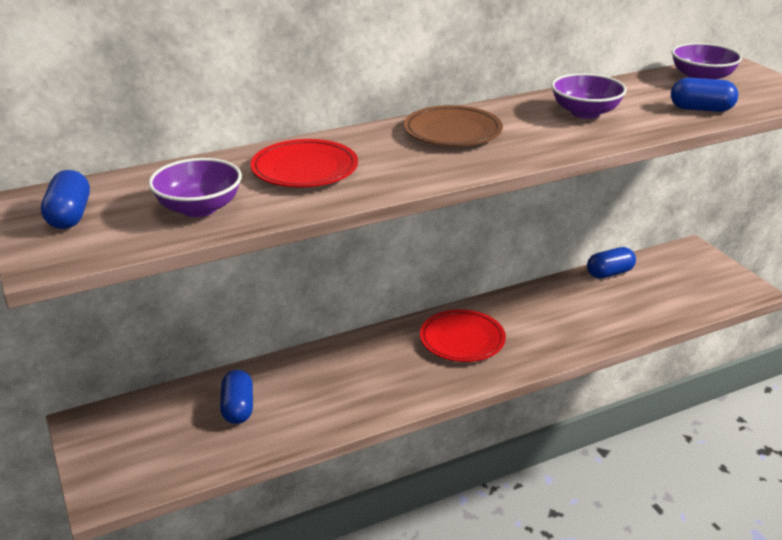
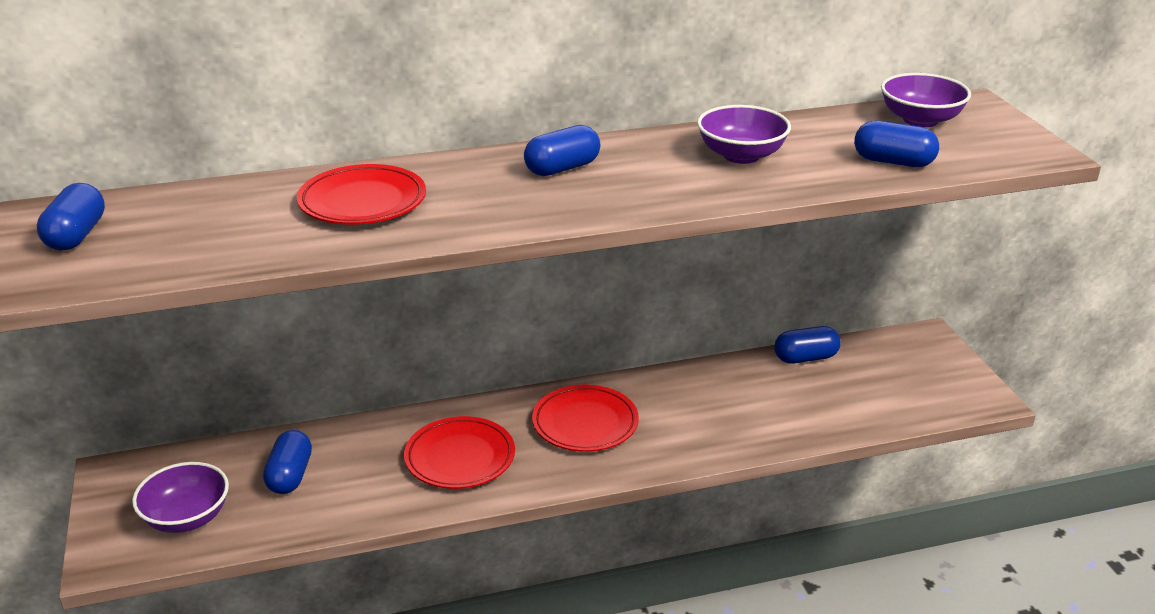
camera: 10 degrees right, 0 degrees up
(199, 208) = (220, 239): purple bowl -> purple bowl (187, 518)
(373, 378) = (460, 458): none -> red plate
(452, 132) = (562, 168): brown plate -> blue capsule

